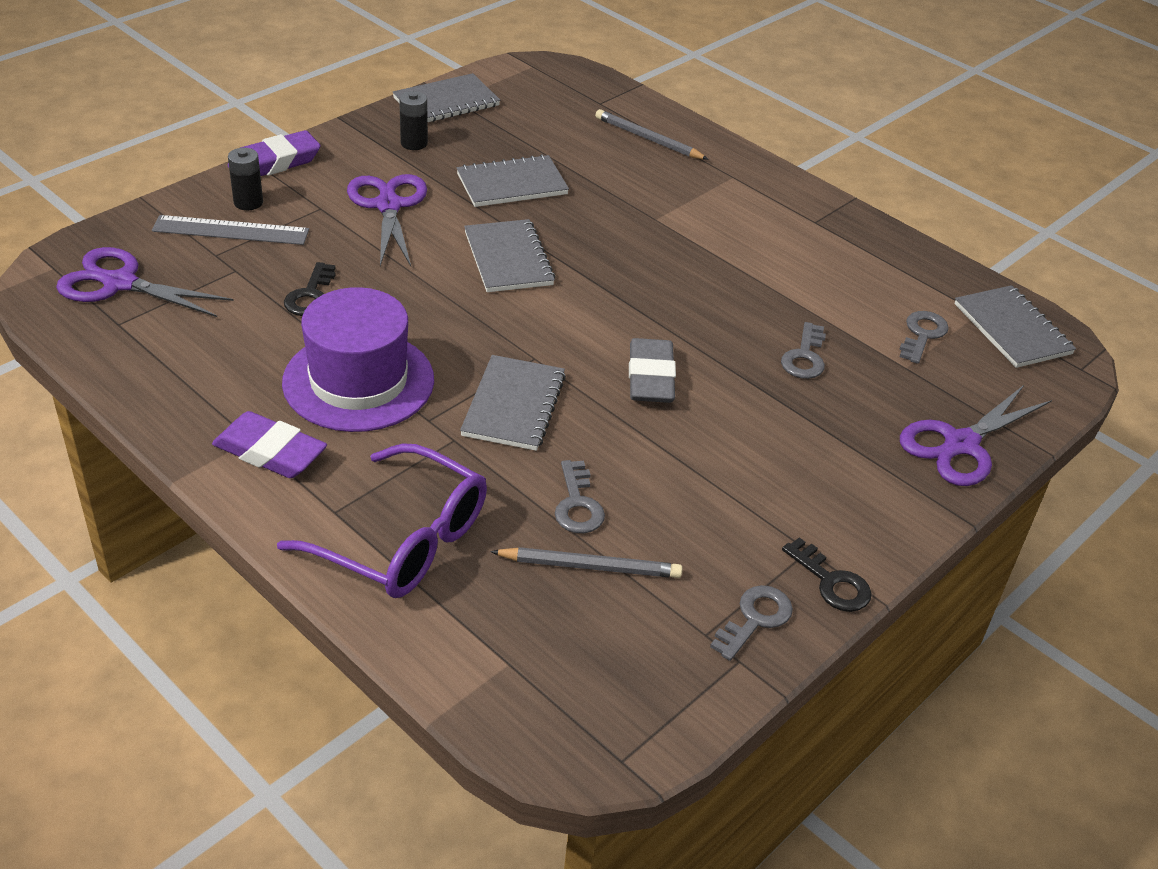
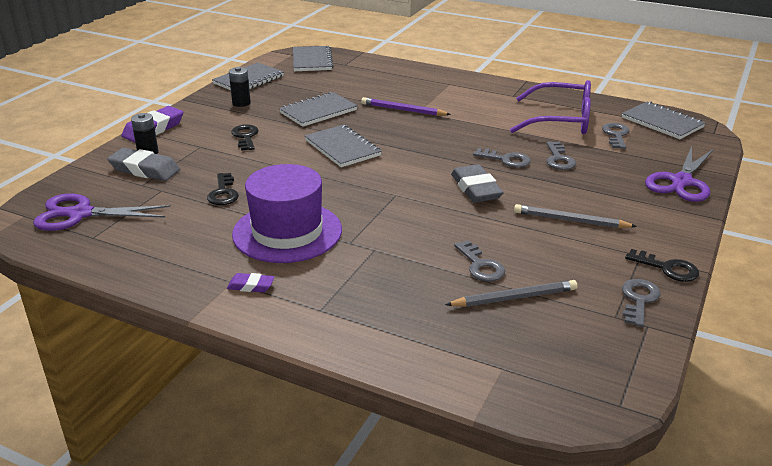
camera: 15 degrees left, 10 degrees down
(231, 230) = (145, 169): grey ruler -> grey eraser
(270, 452) = (251, 286): purple eraser -> purple eraser, size x0.54
(388, 206) = (245, 137): purple scissors -> black key
(403, 540) = (379, 314): purple glasses -> purple glasses (561, 120)
(514, 405) = (400, 222): grey notebook -> grey notebook (312, 60)
(633, 210) = (403, 110): none -> purple pencil
(648, 139) = (386, 75): grey pencil -> grey pencil (570, 220)
(727, 338) = (506, 160): none -> grey key

